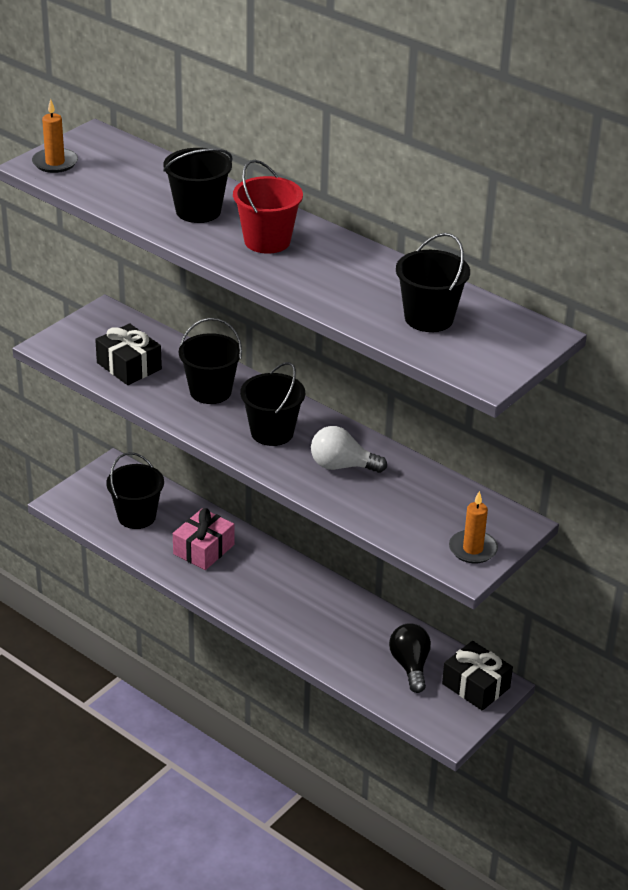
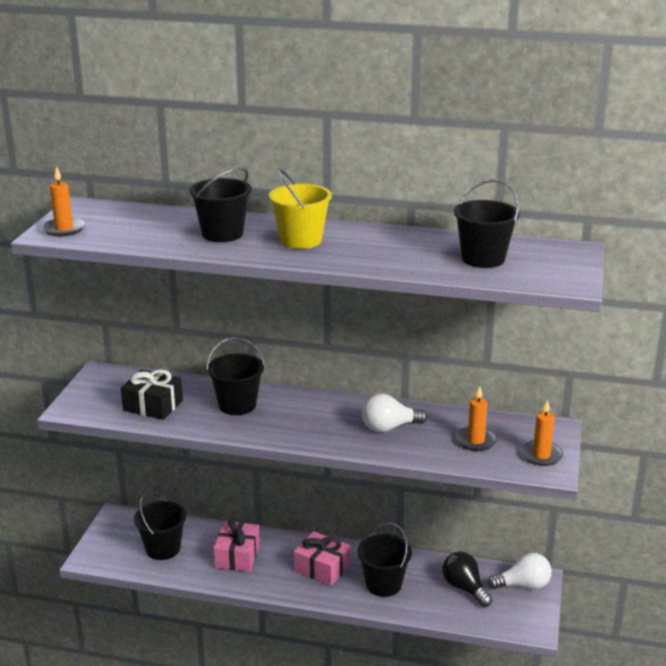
camera: 25 degrees left, 10 degrees down
(267, 241) = (301, 240): red bucket -> yellow bucket
(272, 432) = (313, 420): black bucket -> black bucket (383, 584)
(279, 592) = (322, 568): none -> pink gift
(418, 510) = (476, 441): none -> orange candle
(476, 686) = (523, 585): black gift -> white light bulb

